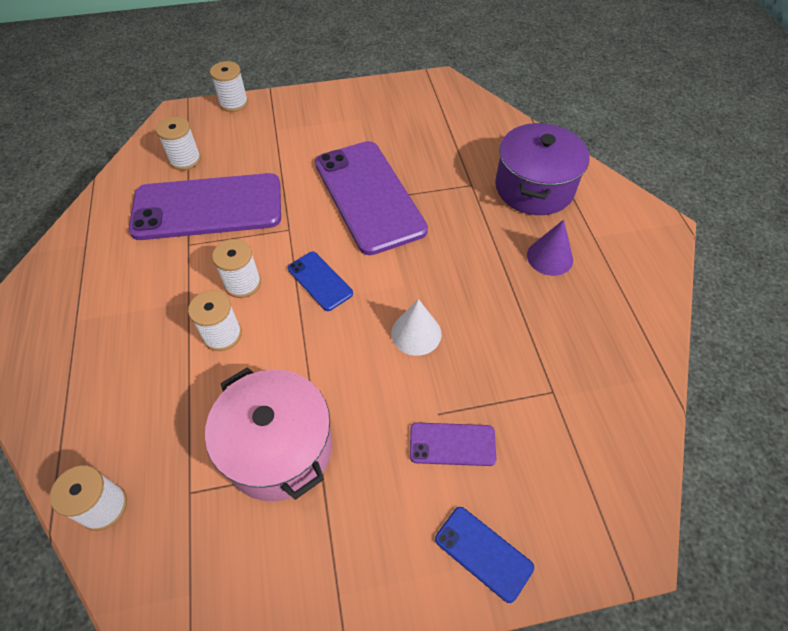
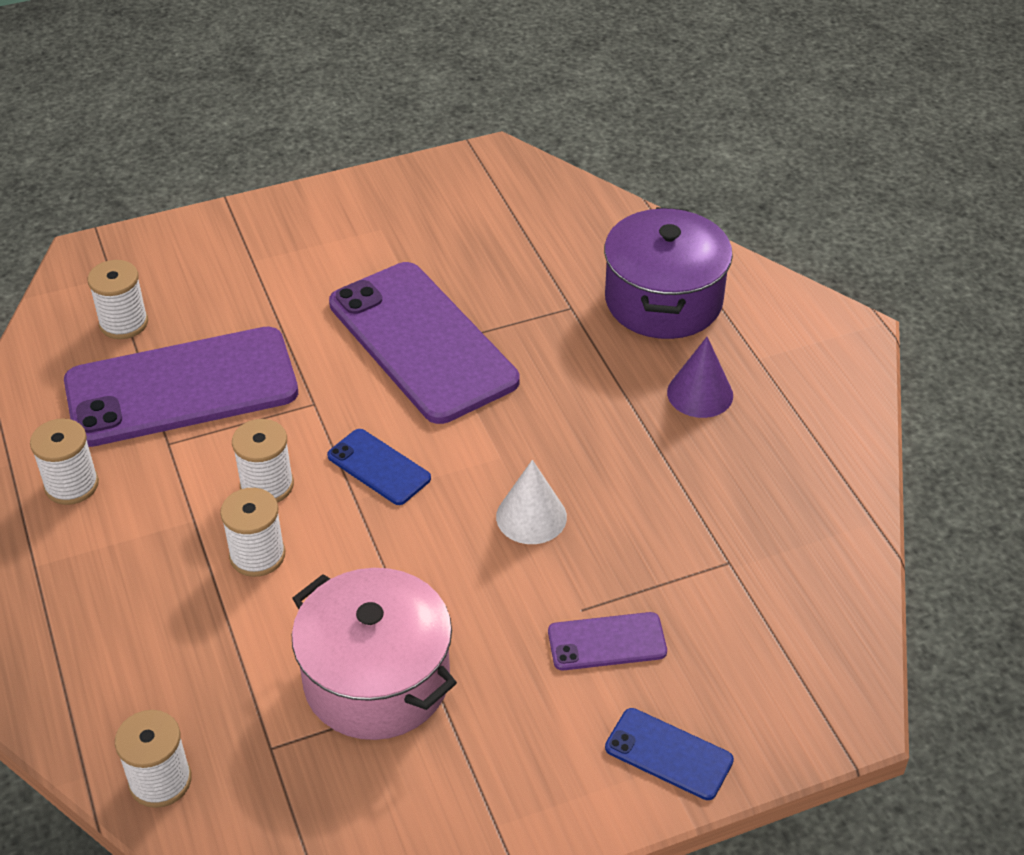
camera: 10 degrees left, 10 degrees down
(234, 103) = (174, 227): white spool -> white spool (71, 485)

